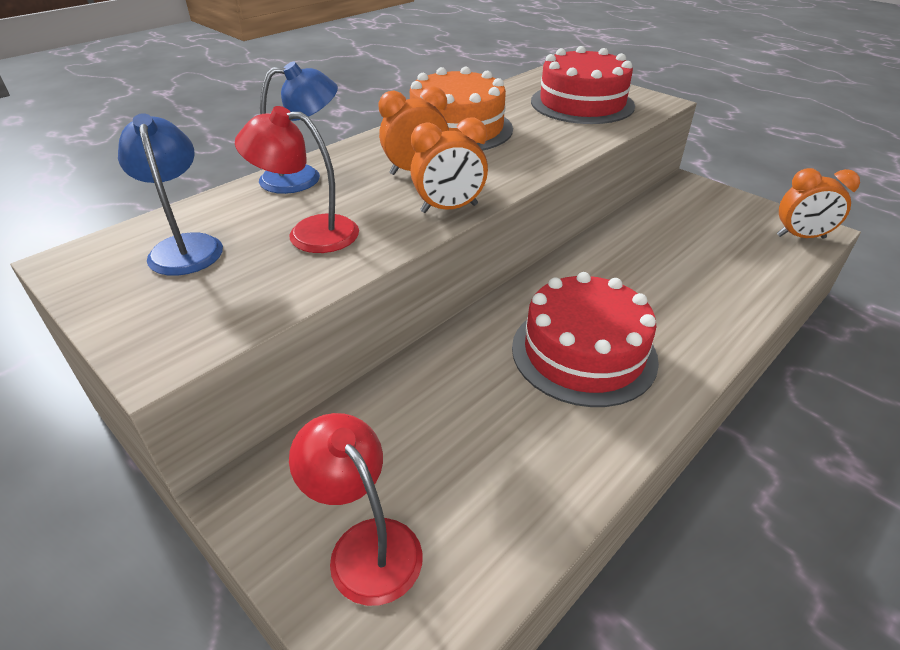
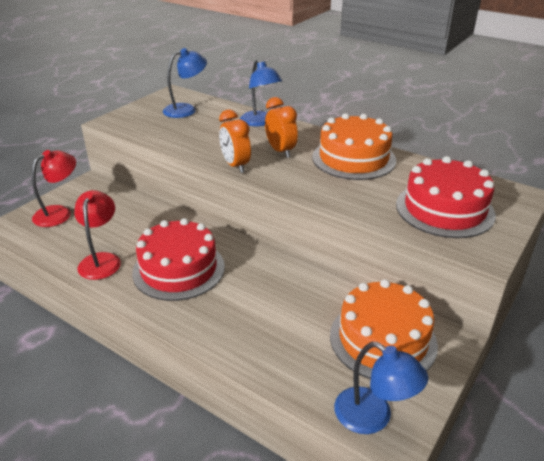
camera: 80 degrees right, 5 degrees down
(309, 233) = (201, 133): red lamp -> red lamp (101, 260)
(697, 216) = (383, 339): none -> orange cake
(800, 237) = (373, 417): orange clock -> blue lamp

